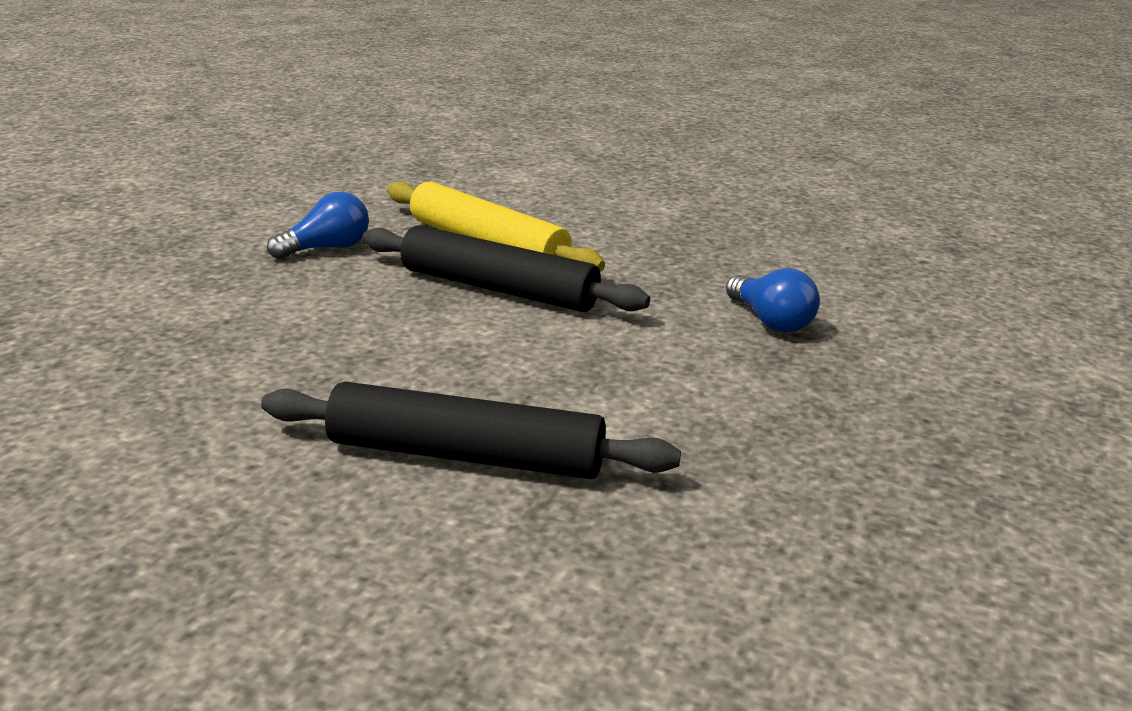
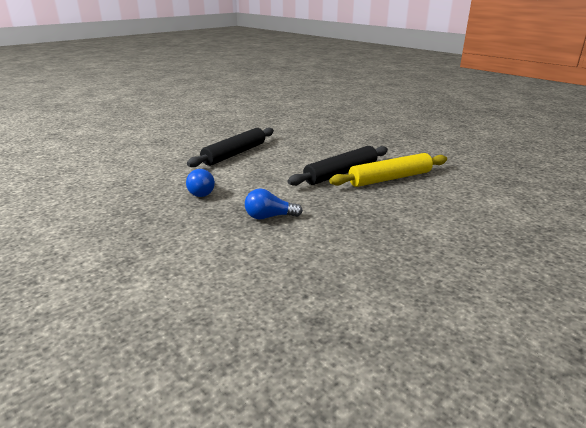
camera: 115 degrees right, 0 degrees up
(327, 248) = (396, 153): blue light bulb -> blue light bulb (201, 192)

